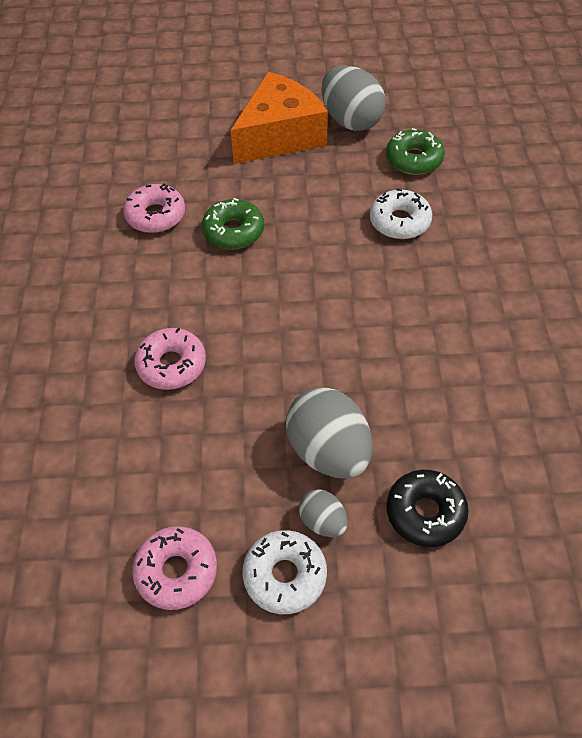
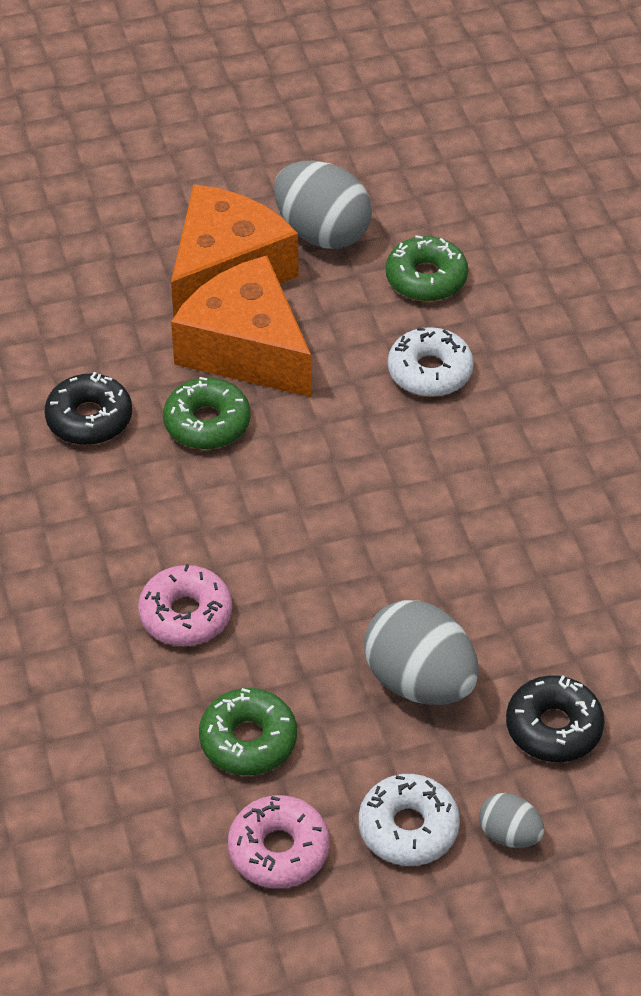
camera: 15 degrees left, 5 degrees down
(155, 215) = (89, 419): pink donut -> black donut
(184, 472) = (248, 740): none -> green donut
(276, 186) = (246, 349): none -> orange cheese
(323, 522) = (436, 761): grey egg -> grey egg (509, 834)

